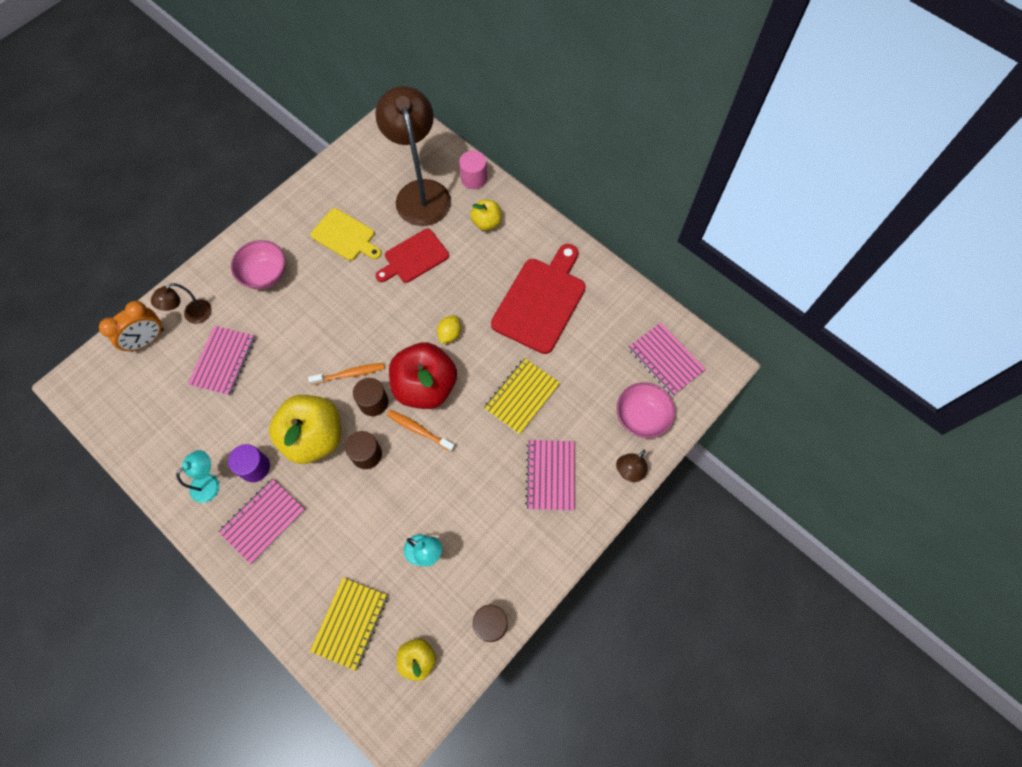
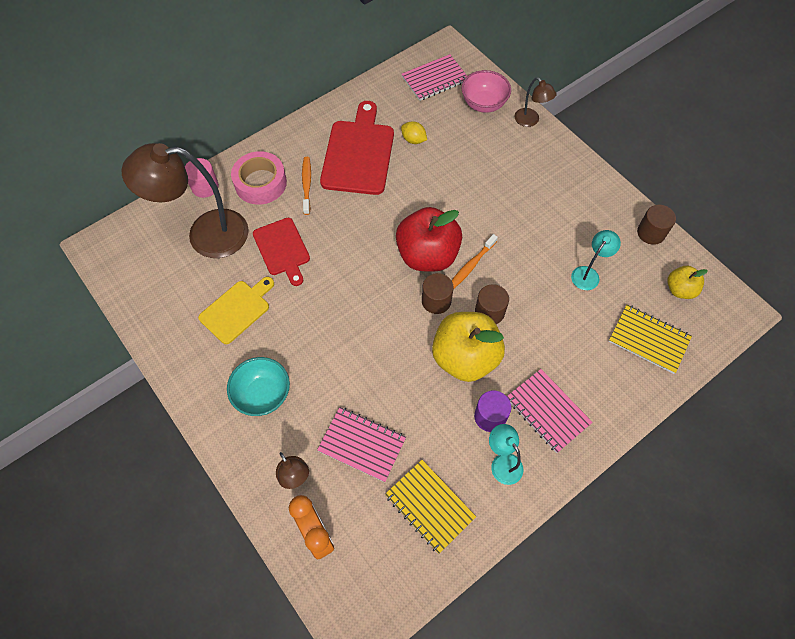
camera: 80 degrees left, 5 degrees down
(265, 275) = (263, 395): pink bowl -> turquoise bowl
(349, 374) = (402, 319): orange toothbrush -> orange toothbrush (307, 185)
(449, 334) = (376, 229): yellow lemon -> yellow lemon (413, 140)
(486, 222) = (260, 183): yellow apple -> pink tape
(522, 397) = (451, 182): yellow notebook -> yellow notebook (430, 506)
(541, 301) = (359, 153): red cutting board -> red cutting board turned 60 degrees clockwise
(550, 475) = (527, 172): pink notebook -> none

